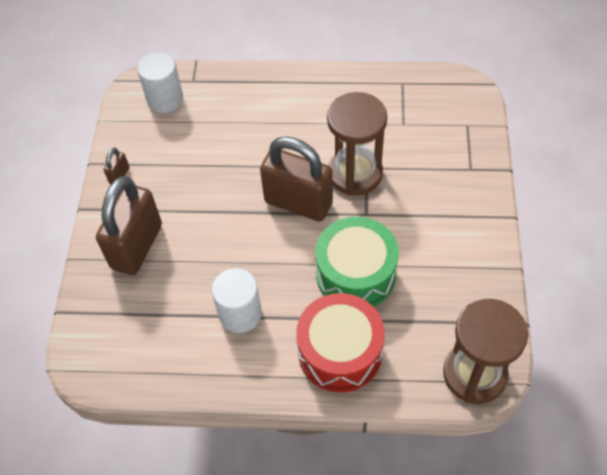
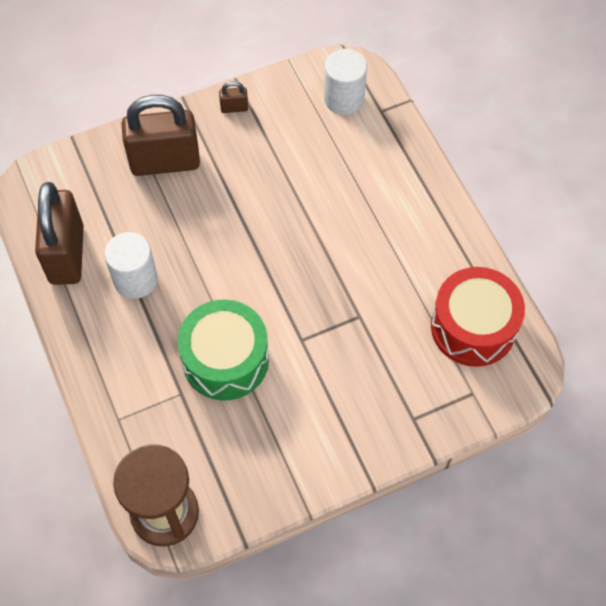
camera: 60 degrees right, 5 degrees up
(298, 203) = (282, 273): brown padlock -> brown padlock (67, 254)
(340, 352) = (134, 382): red drum -> red drum (473, 327)
(355, 173) = (346, 308): brown hourglass -> none

